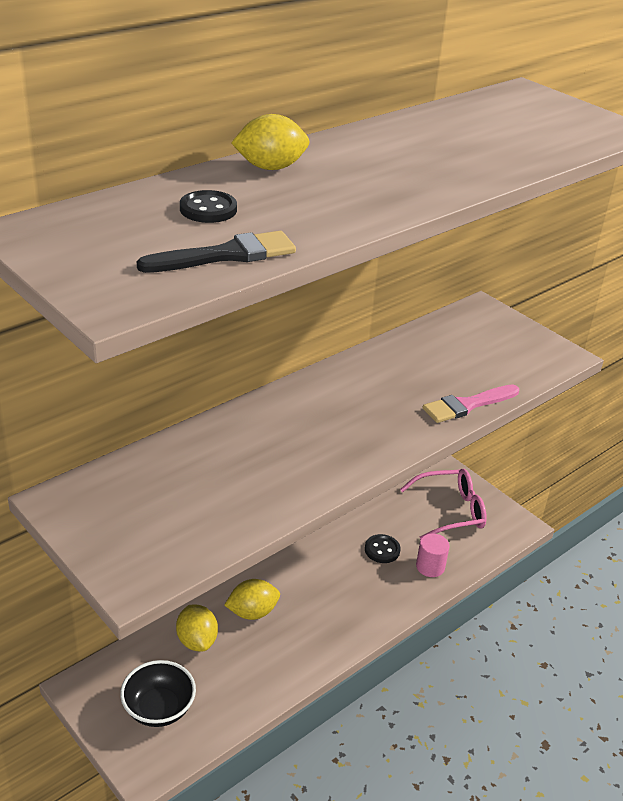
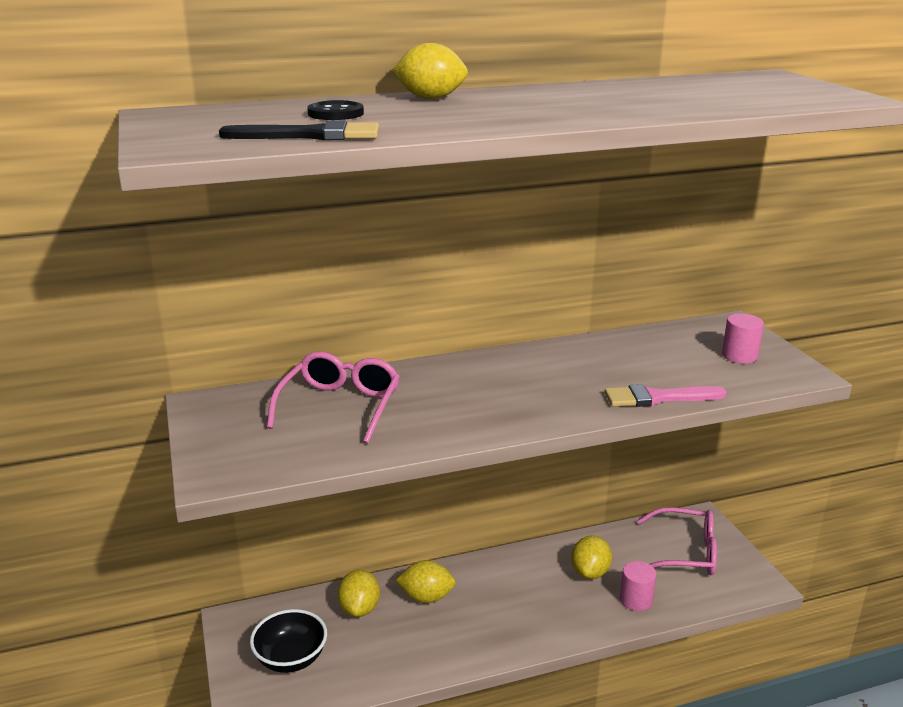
camera: 25 degrees right, 10 degrees down
(198, 474) = (340, 406): none -> pink glasses
(382, 550) = (590, 572): black button -> yellow lemon
(507, 344) = (739, 356): none -> pink cylinder

